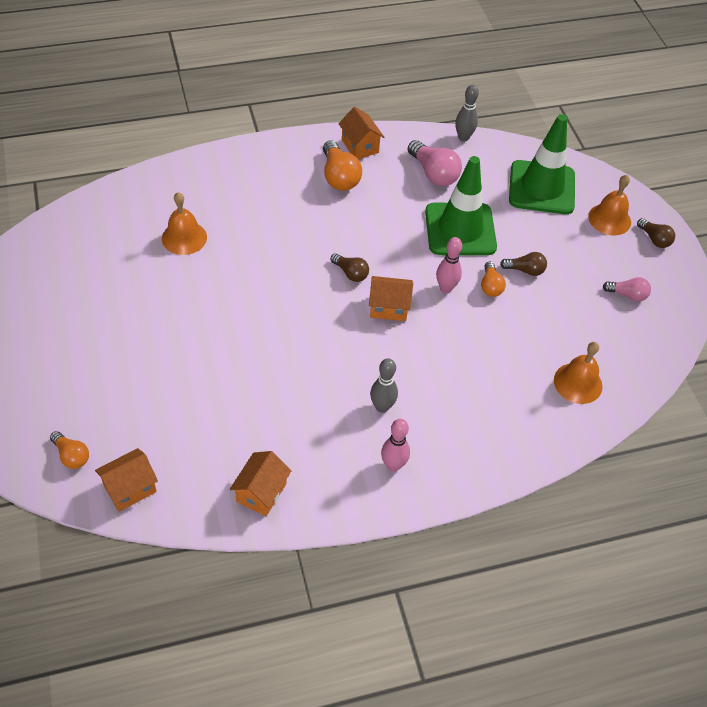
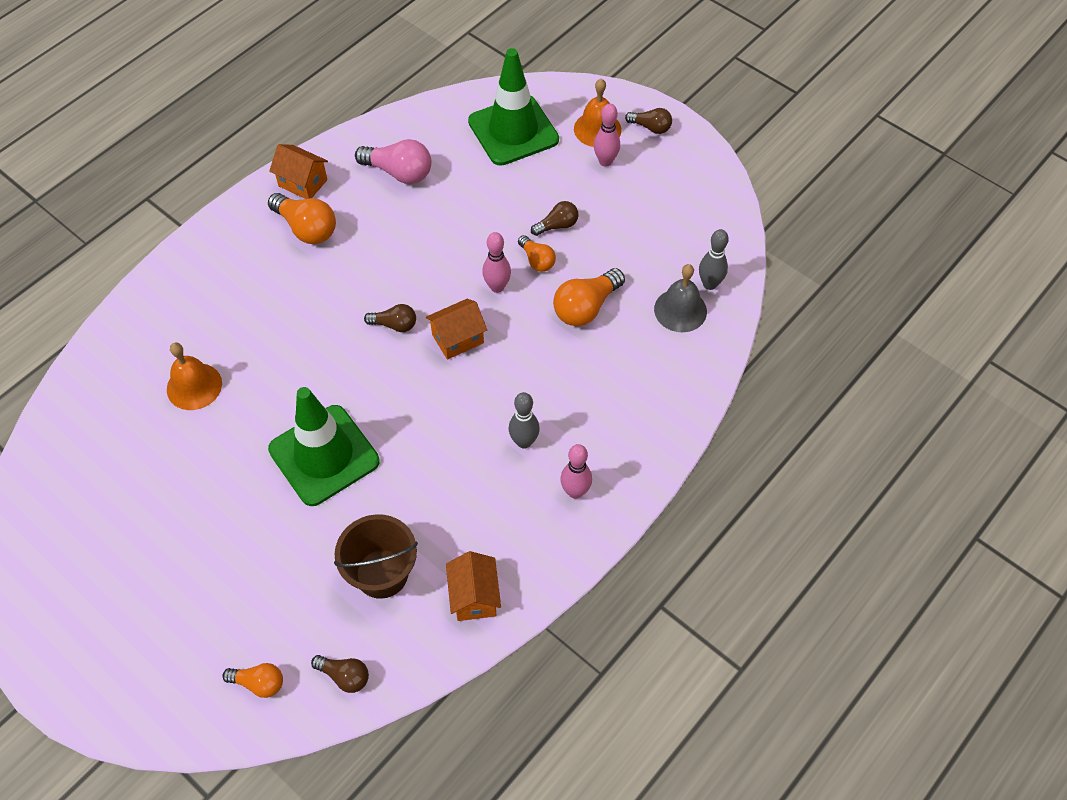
camera: 30 degrees left, 5 degrees up
(130, 488) = (344, 676): orange house -> brown light bulb
(210, 435) = (382, 573): none -> brown bucket
(460, 229) = (467, 218): green traffic cone -> green traffic cone (324, 455)
(463, 137) = (400, 117): grey bowling pin -> grey bowling pin (709, 284)
(503, 339) = (586, 307): none -> orange light bulb
(578, 383) = (680, 310): orange bell -> grey bell
(598, 245) = (605, 161): none -> pink bowling pin
(627, 295) = (664, 197): pink light bulb -> none

